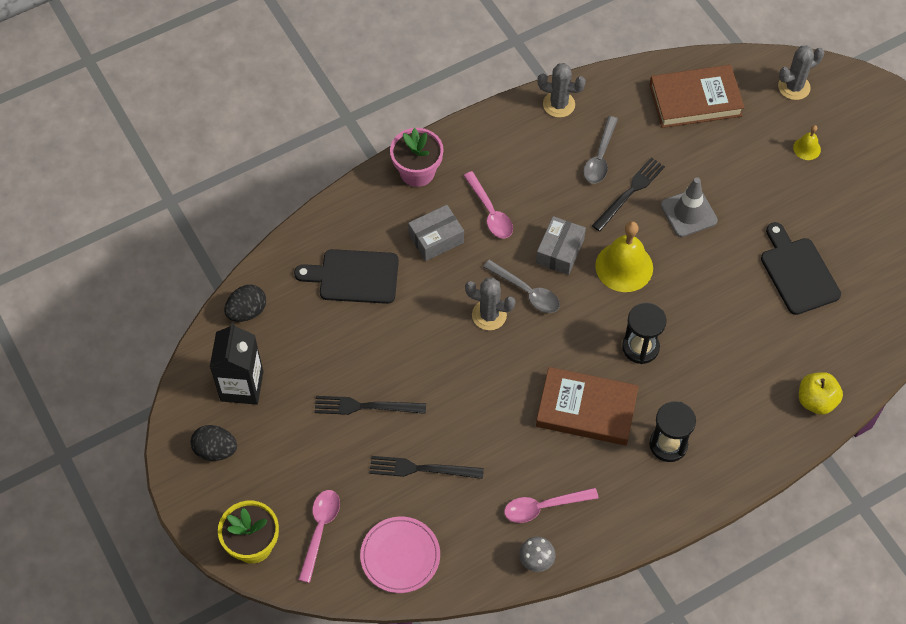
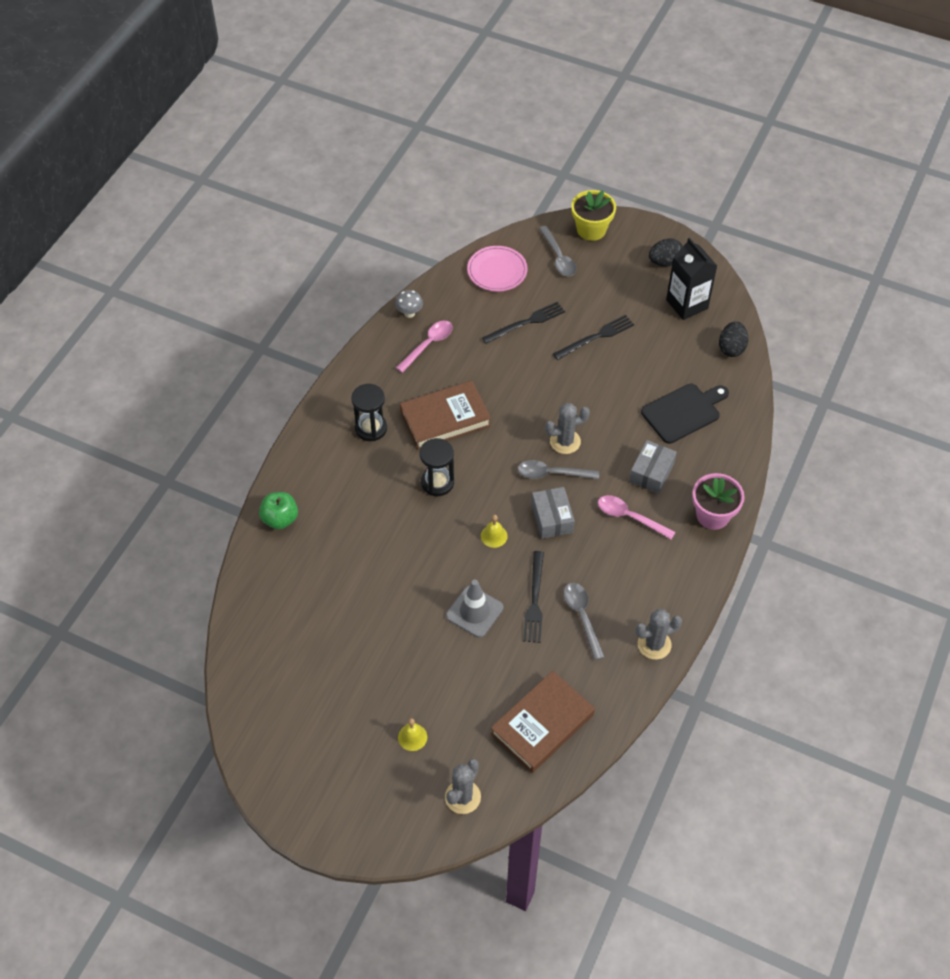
camera: 145 degrees right, 5 degrees down
(320, 530) = (558, 257): pink spoon -> grey spoon
(624, 266) = (494, 536): yellow bell -> yellow bell, size x0.50
(798, 272) = (352, 613): black cutting board -> none
(816, 401) = (280, 519): yellow apple -> green apple

